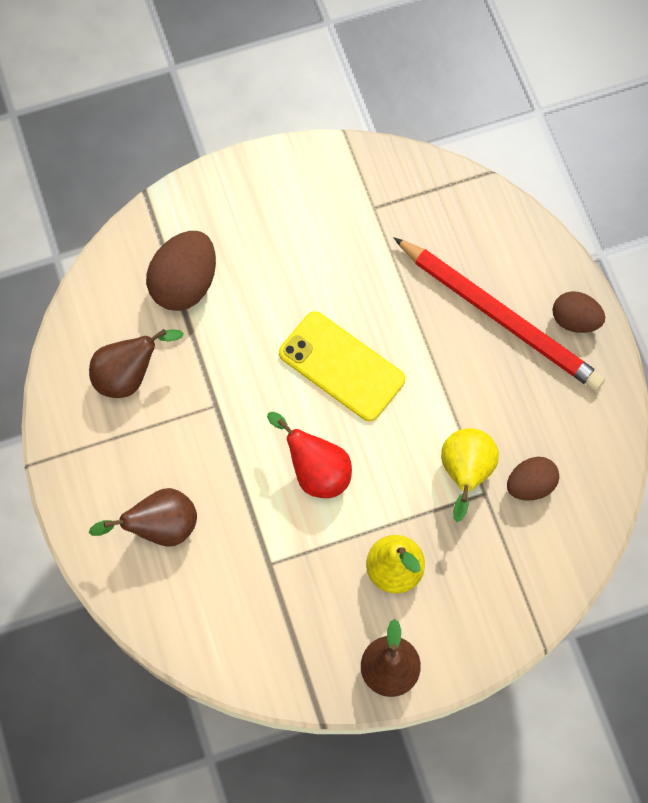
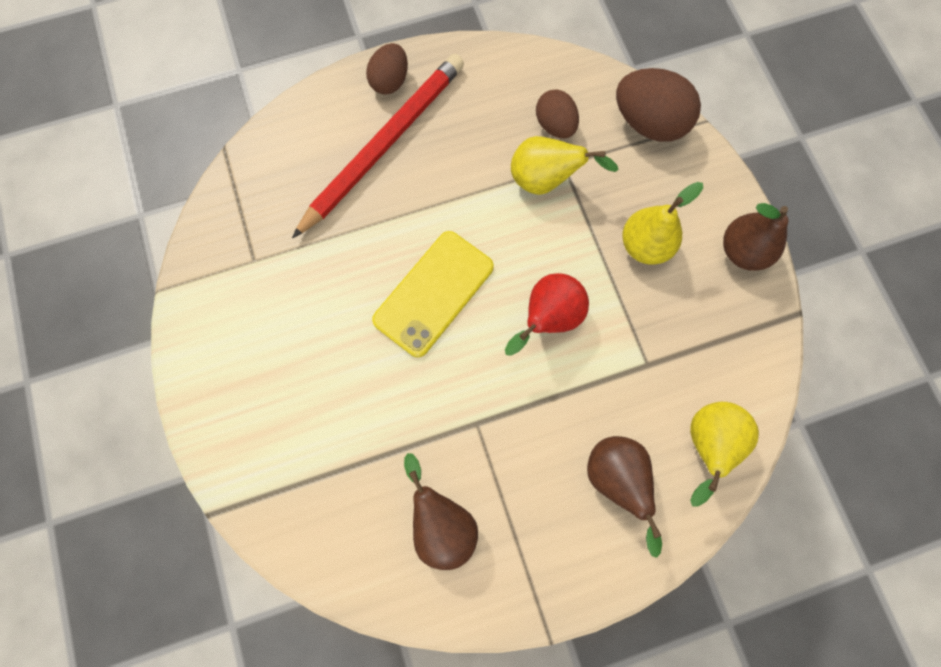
camera: 90 degrees left, 5 degrees up
(185, 284) = (331, 462): brown egg -> brown egg (648, 123)
(190, 614) = (707, 444): none -> yellow pear

